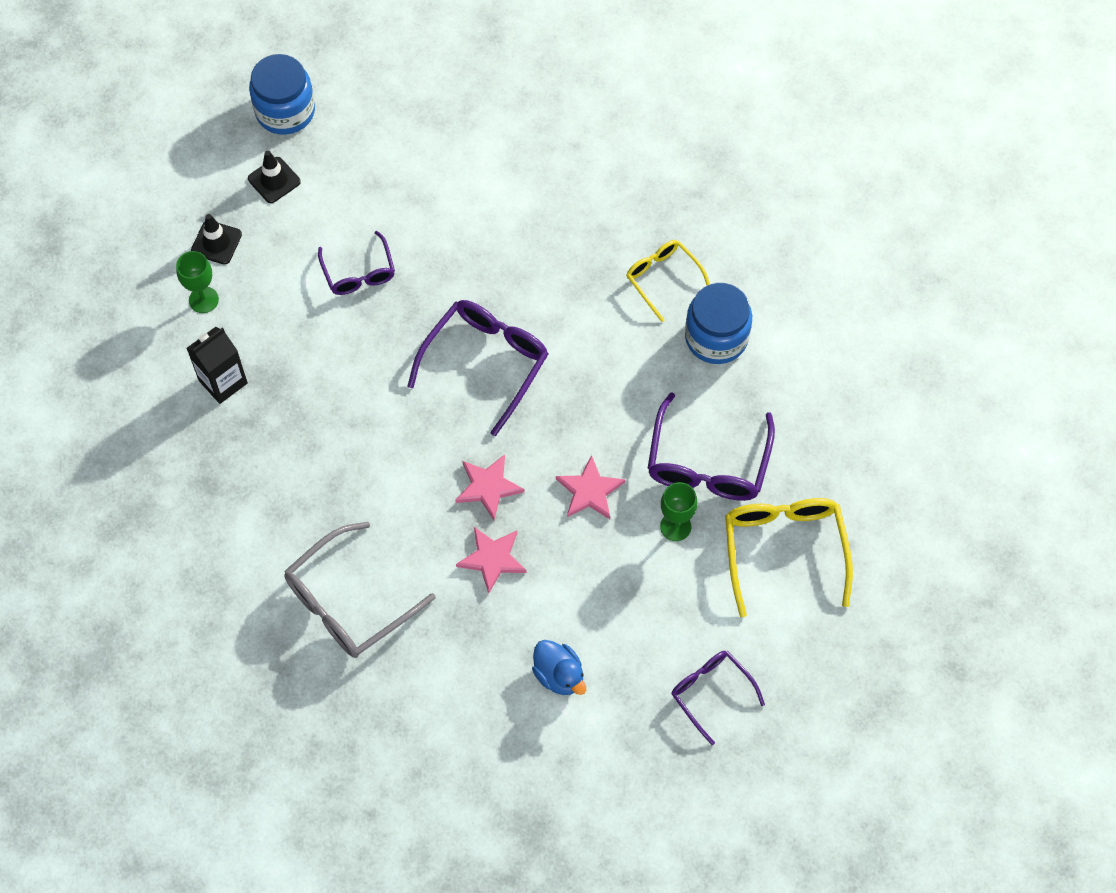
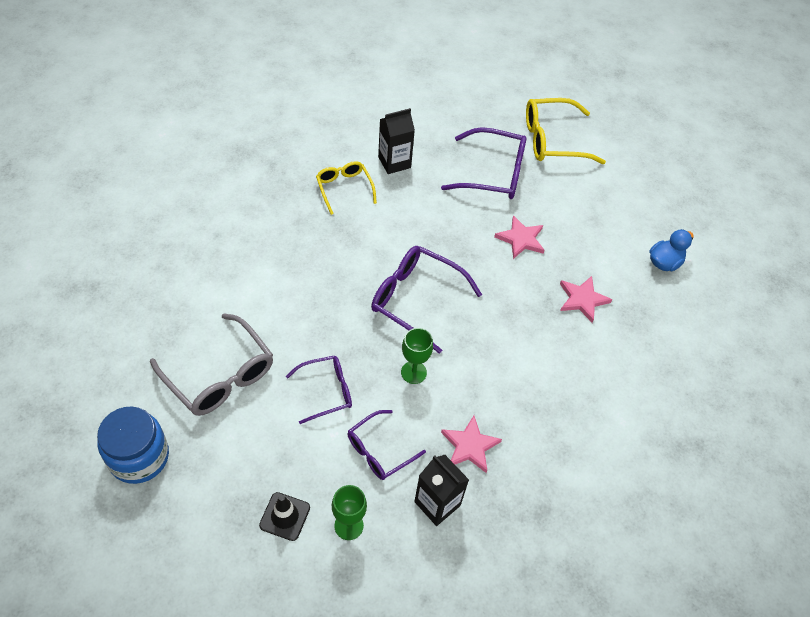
camera: 95 degrees left, 10 degrees down
(274, 180) = (219, 465): black traffic cone -> none
(348, 602) = (634, 397): grey glasses -> grey glasses (220, 376)
(488, 487) = (524, 301): pink star -> pink star (470, 446)
(662, 278) = (344, 188): yellow glasses -> yellow glasses turned 105 degrees clockwise
(675, 526) = (543, 193): green goblet -> green goblet (413, 372)
(710, 692) = (658, 183): purple glasses -> purple glasses (379, 451)
(716, 337) = (394, 162): blue jar -> black carton

